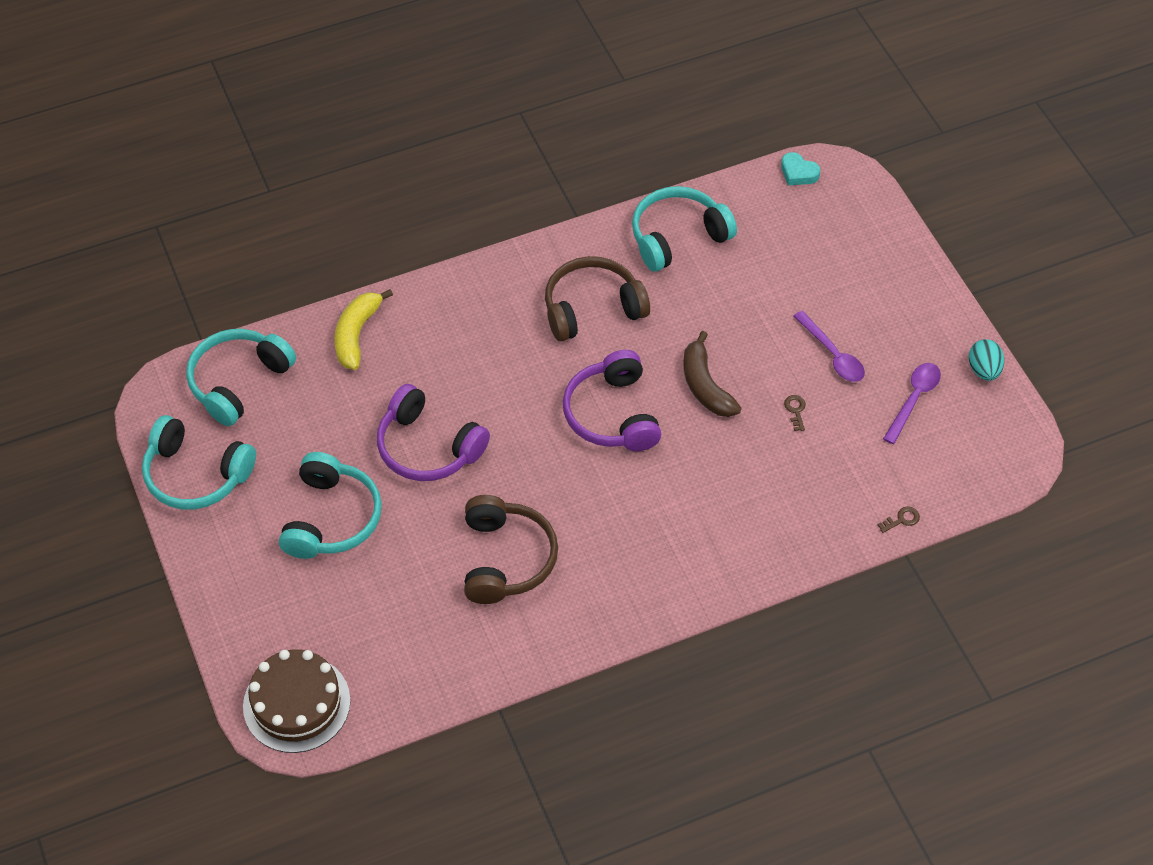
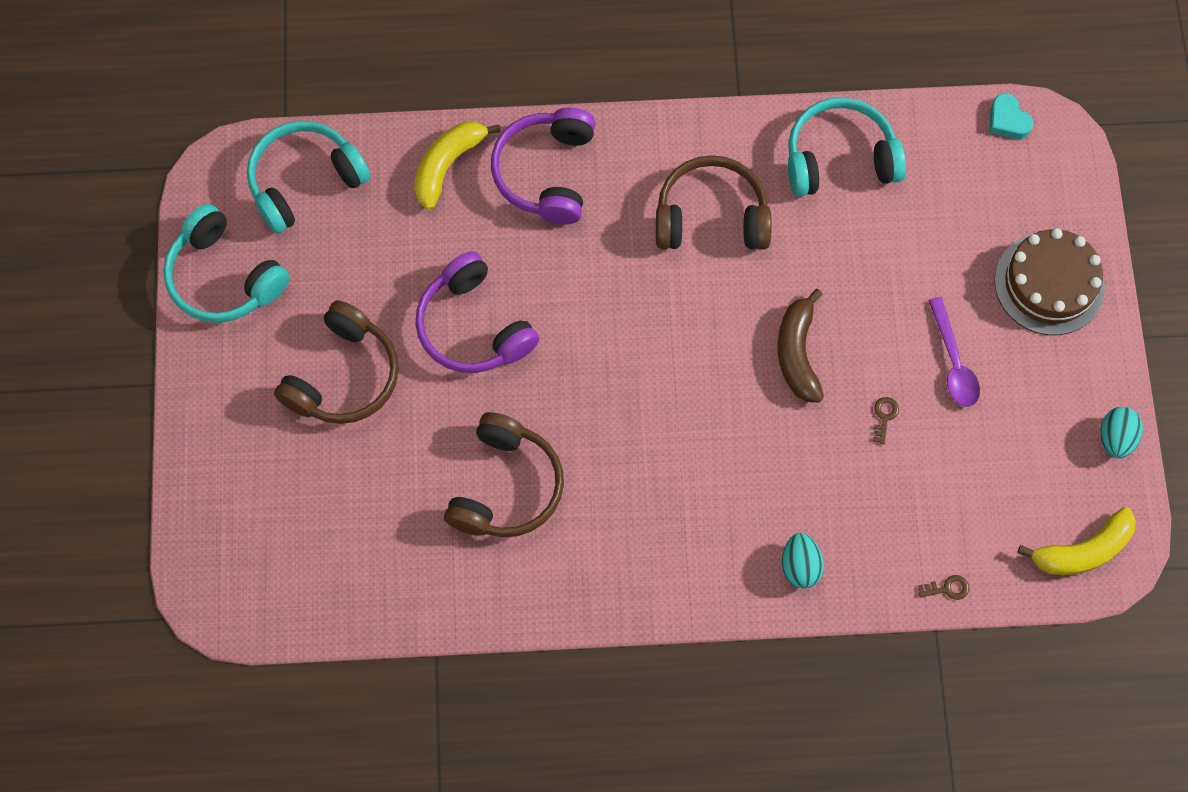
camera: 20 degrees right, 15 degrees up
(296, 703) = (234, 576): brown cake -> brown cake (1049, 284)
(332, 518) = (344, 376): turquoise headphones -> brown headphones
(612, 414) = (683, 353): purple headphones -> purple headphones (546, 172)
(776, 541) = (800, 566): none -> turquoise egg
(913, 399) = (1021, 448): purple spoon -> none
(995, 458) = (1082, 550): none -> yellow banana

